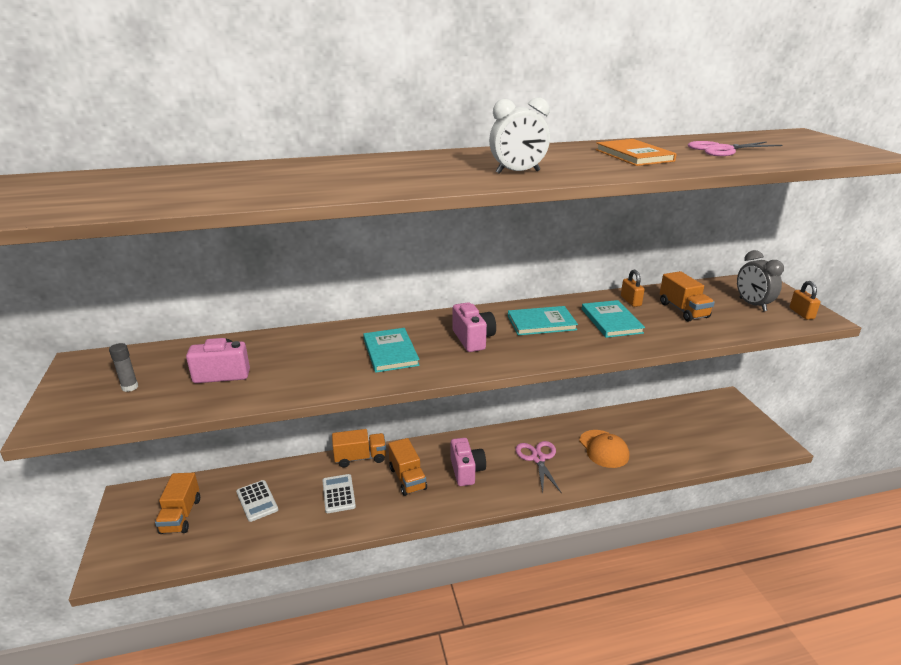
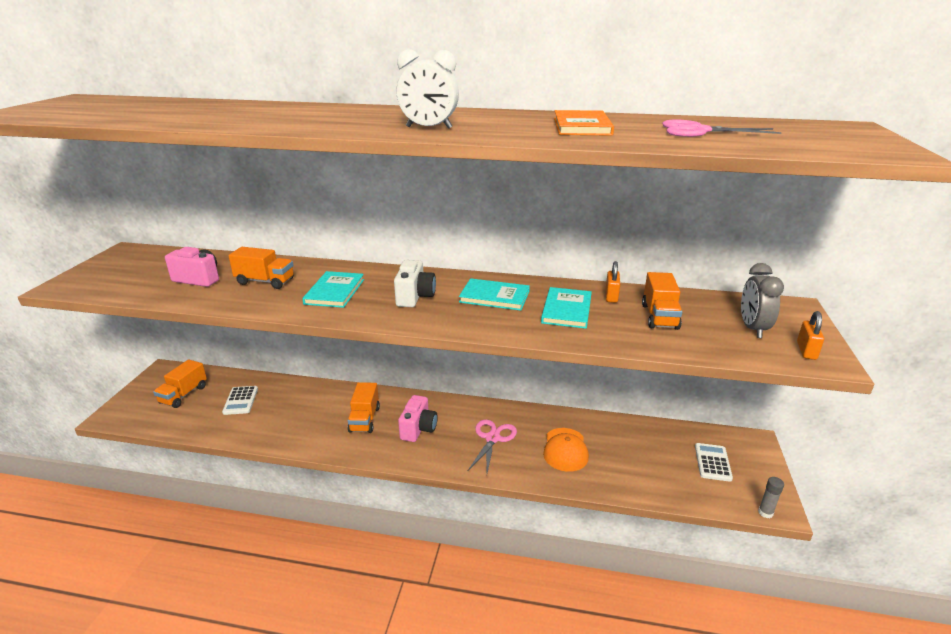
camera: 25 degrees right, 0 degrees up
(130, 387) = (132, 274): grey glue stick -> grey glue stick (765, 513)
(338, 494) = (301, 414): white calculator -> white calculator (712, 462)
(360, 458) = (342, 391): orange truck -> orange truck (265, 281)
(473, 339) = (415, 297): pink camera -> white camera

